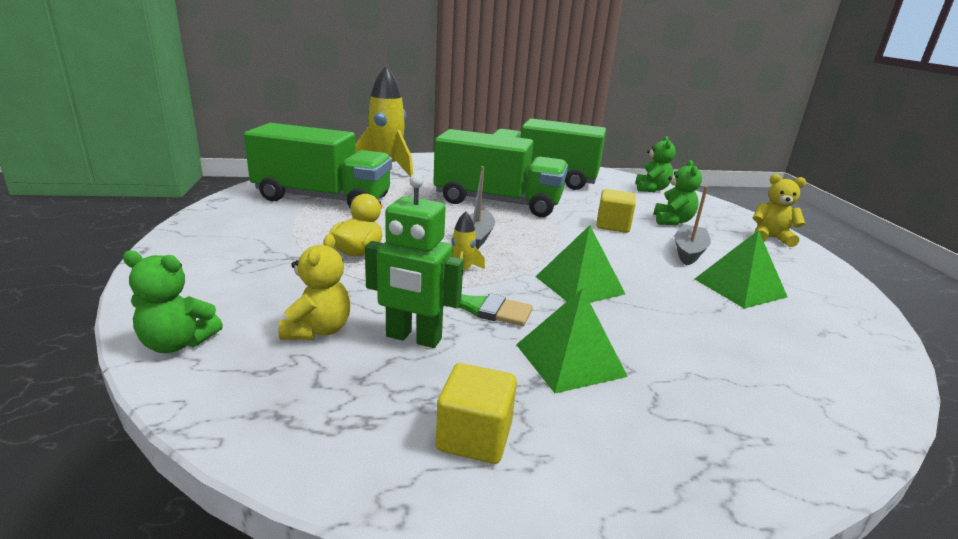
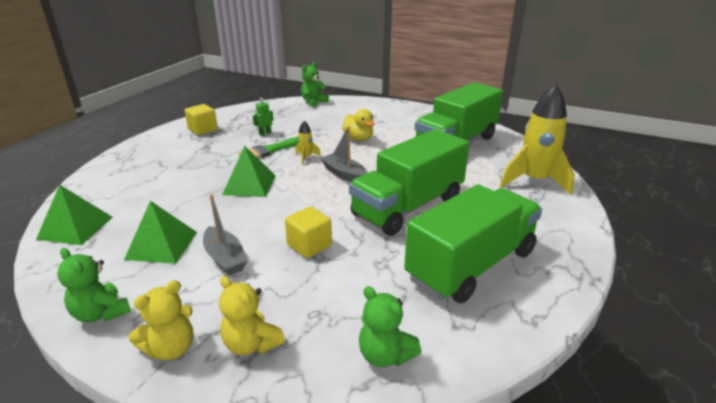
camera: 125 degrees right, 5 degrees up
(318, 330) = (294, 120): yellow teddy bear -> yellow teddy bear (252, 344)
(413, 338) = (265, 133): green robot -> green robot, size x0.50
(569, 360) = (205, 157): green pyramid -> green pyramid (75, 227)
(672, 221) = (281, 295): green teddy bear -> green teddy bear (101, 313)

